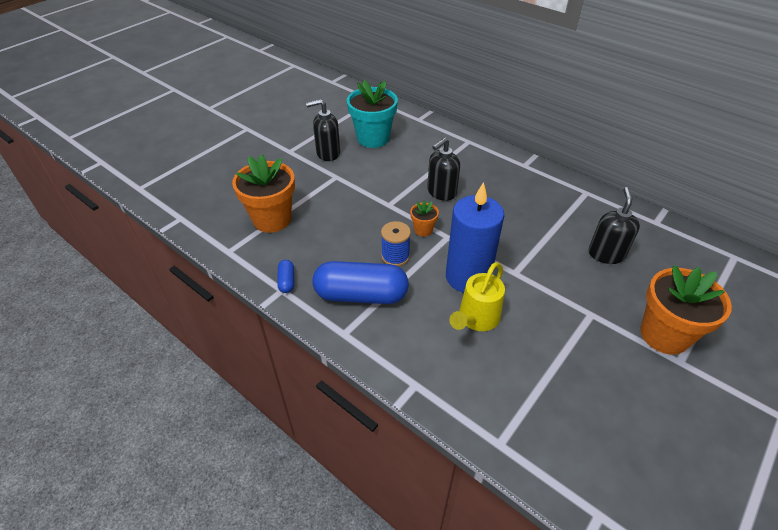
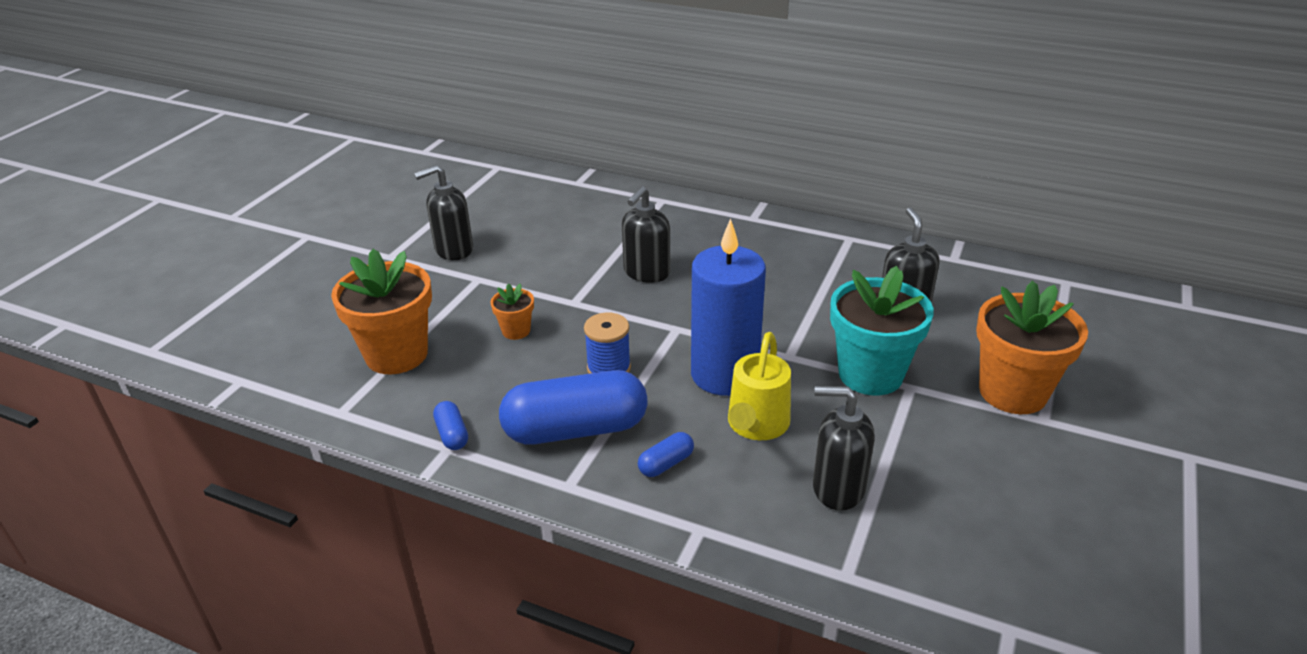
camera: 15 degrees left, 10 degrees down
(373, 138) = (517, 218): turquoise flower pot -> turquoise flower pot (870, 374)
(409, 332) = (666, 463): none -> blue capsule
(423, 230) = (637, 326): orange flower pot -> orange flower pot (516, 331)
(515, 378) = (837, 488): none -> black soap dispenser

